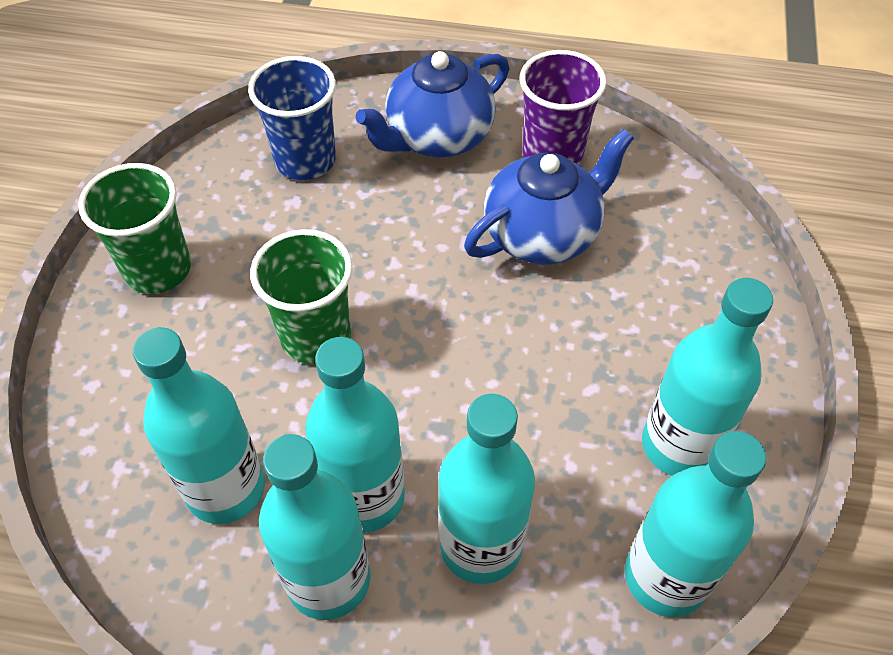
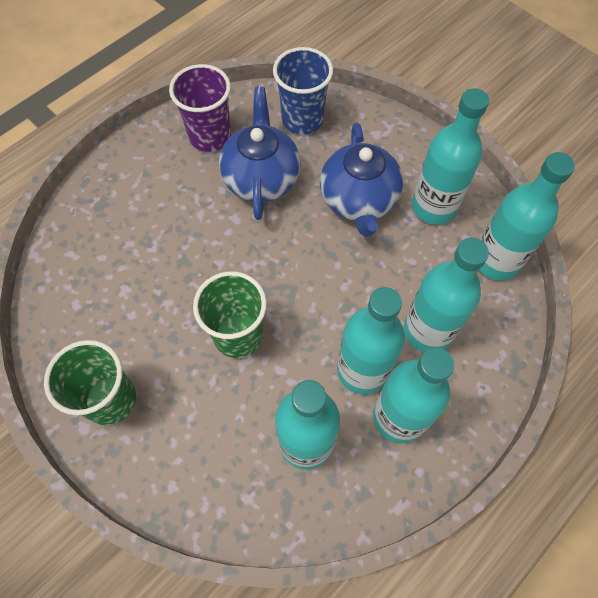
camera: 55 degrees left, 10 degrees up
(305, 160) = (96, 264): blue cup -> blue cup (302, 120)
(437, 137) = (144, 183): blue teapot -> blue teapot (359, 200)

